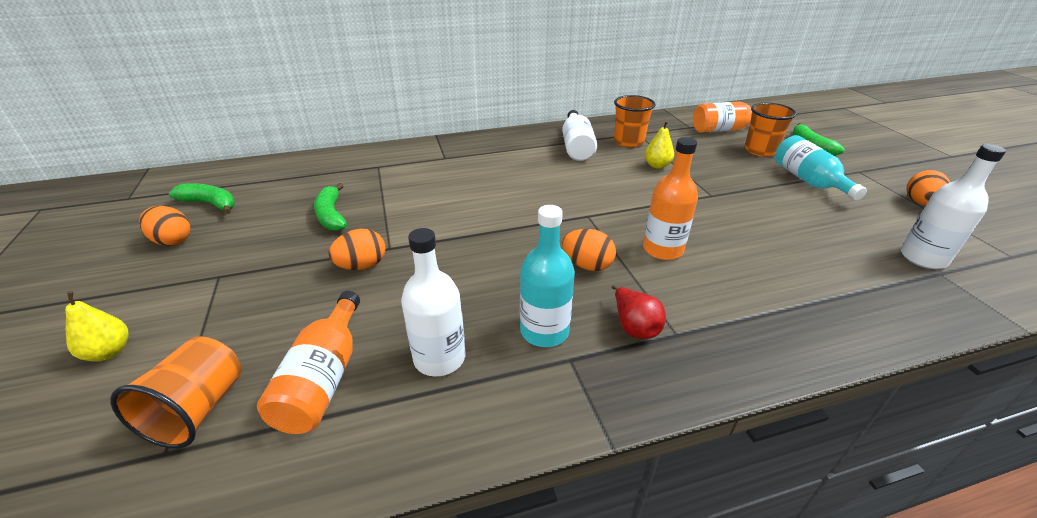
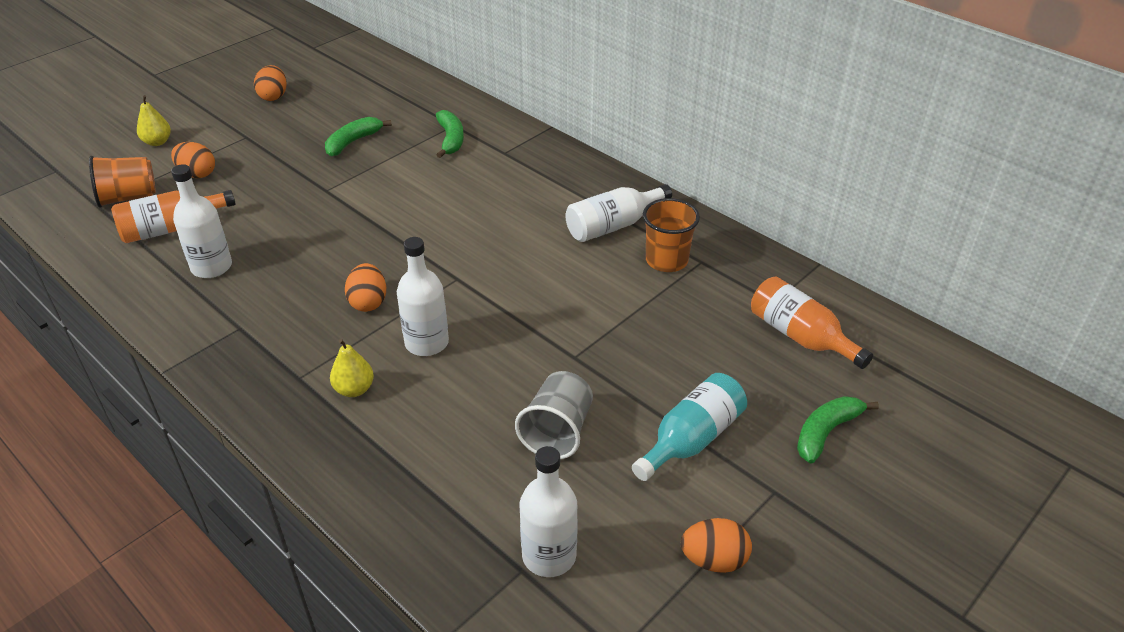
camera: 60 degrees right, 5 degrees up
(210, 204) = (329, 83): green banana -> green banana (450, 139)
(362, 266) = (294, 188): orange egg -> orange egg (197, 174)
(544, 331) = (265, 305): turquoise bottle -> none
(634, 327) = (295, 352): red pear -> none
(657, 165) = (617, 298): yellow pear -> yellow pear (354, 389)
(662, 249) = (426, 343): orange bottle -> white bottle
(760, 150) = (754, 381): orange cup -> none
(791, 222) = (557, 432): none -> grey cup

